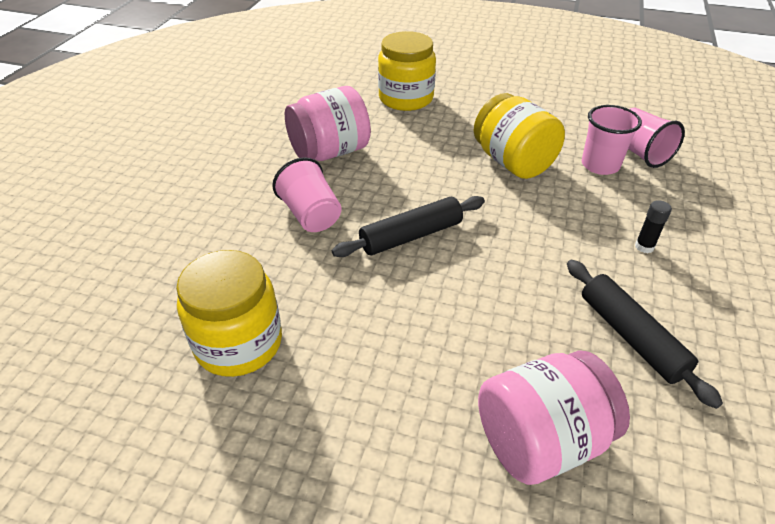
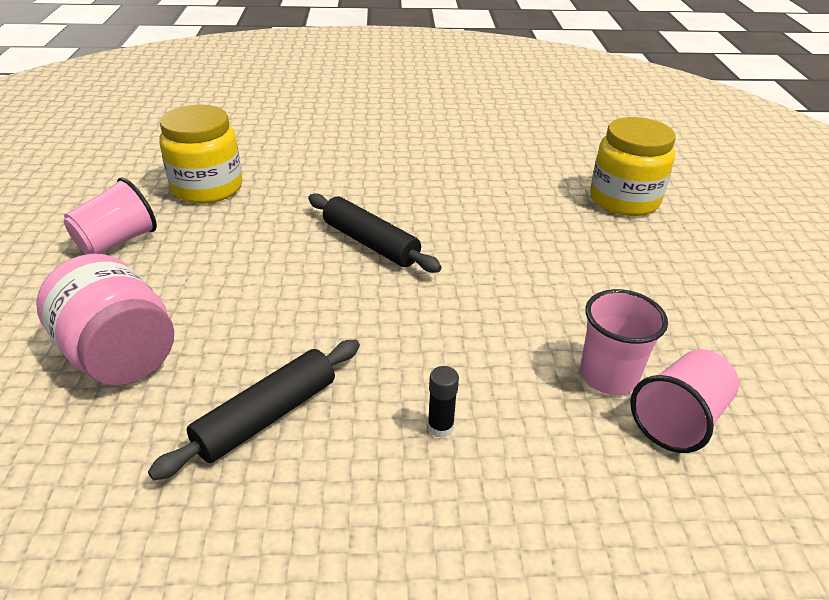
camera: 70 degrees right, 5 degrees down
(311, 215) = (373, 185): pink cup -> pink cup (117, 242)
(330, 152) = (477, 175): pink jar -> none
(513, 162) = (552, 295): yellow jar -> none

